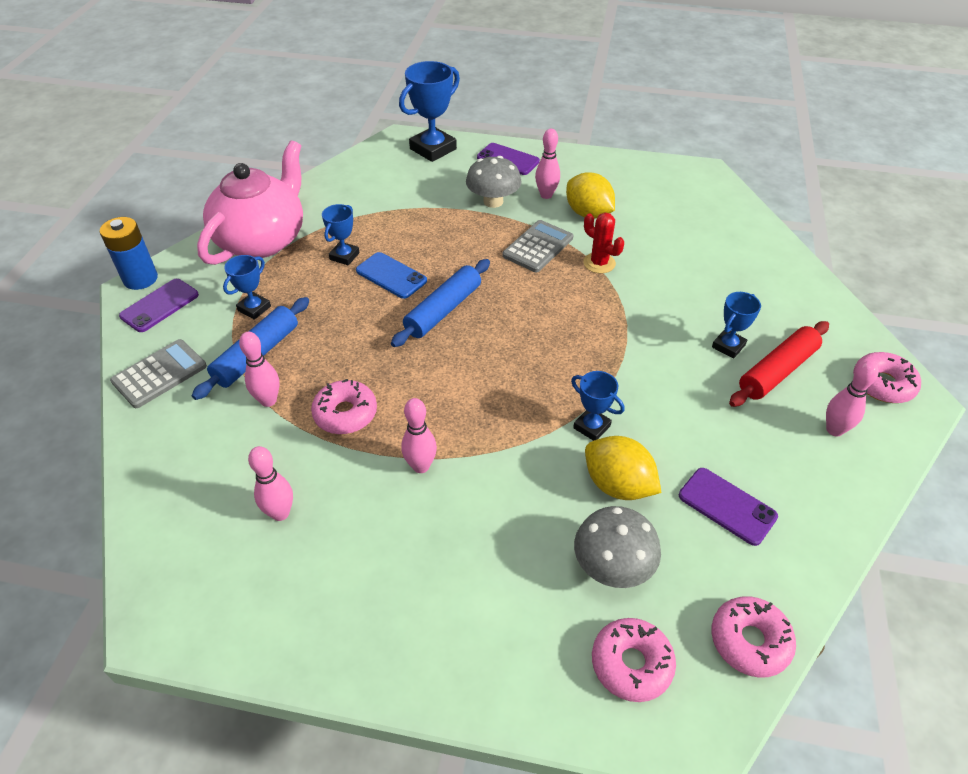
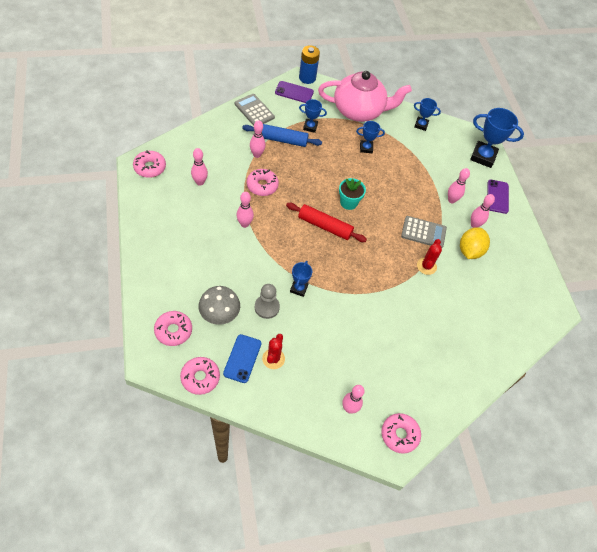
camera: 60 degrees right, 10 degrees up
(159, 374) = (254, 111): grey calculator -> grey calculator turned 150 degrees counterclockwise
(183, 600) = (150, 167): none -> pink donut
(391, 276) = (362, 172): blue phone -> blue phone (242, 358)
(443, 310) = (348, 202): blue rolling pin -> turquoise flower pot
(493, 201) = (451, 200): grey mushroom -> pink bowling pin
(617, 485) = (267, 307): yellow lemon -> grey pawn
(727, 506) = (273, 359): purple phone -> red cactus
(728, 346) = (390, 345): blue trophy -> blue trophy (421, 125)
(777, 371) = (382, 374): red rolling pin -> red rolling pin (325, 226)

